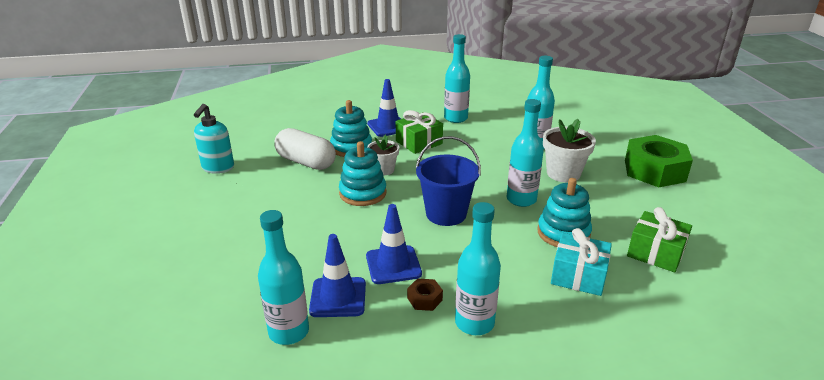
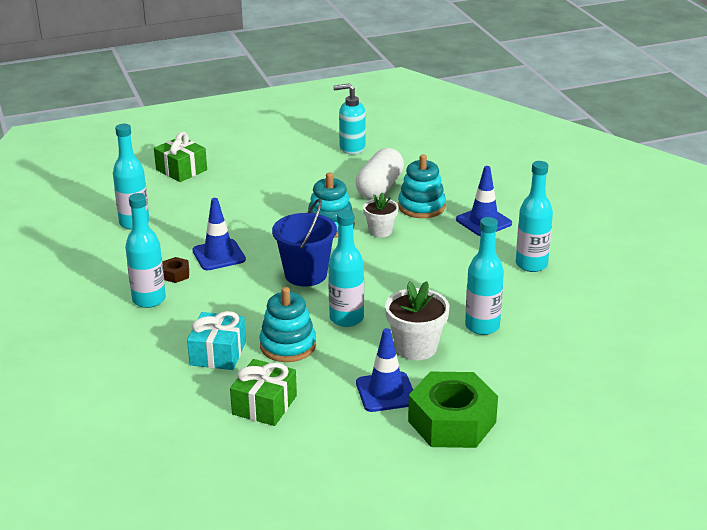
camera: 80 degrees right, 0 degrees up
(338, 297) = (174, 236): blue traffic cone -> blue traffic cone (386, 392)
(419, 142) = (452, 245): green gift -> green gift (181, 170)

